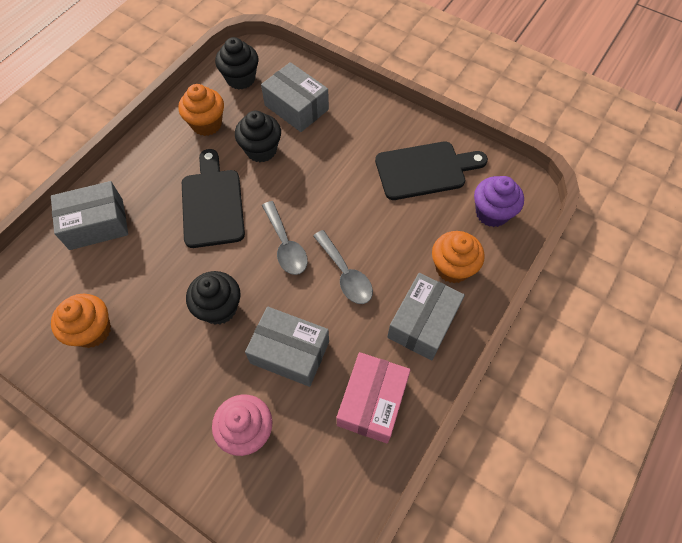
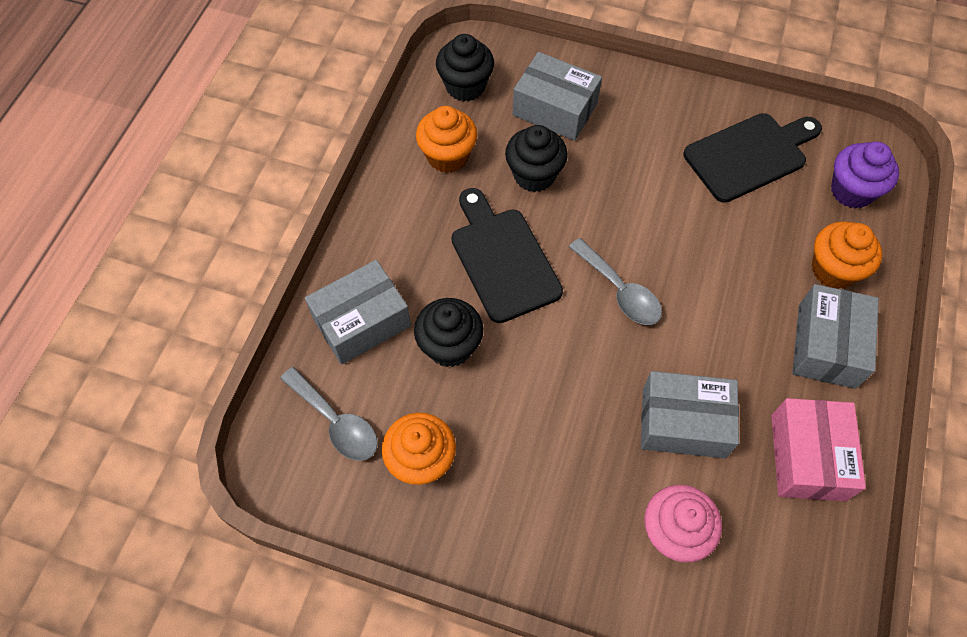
camera: 15 degrees left, 0 degrees up
(219, 308) = (571, 390): black cupcake -> black cupcake (450, 346)
(345, 274) = (709, 309): grey spoon -> grey spoon (336, 422)

